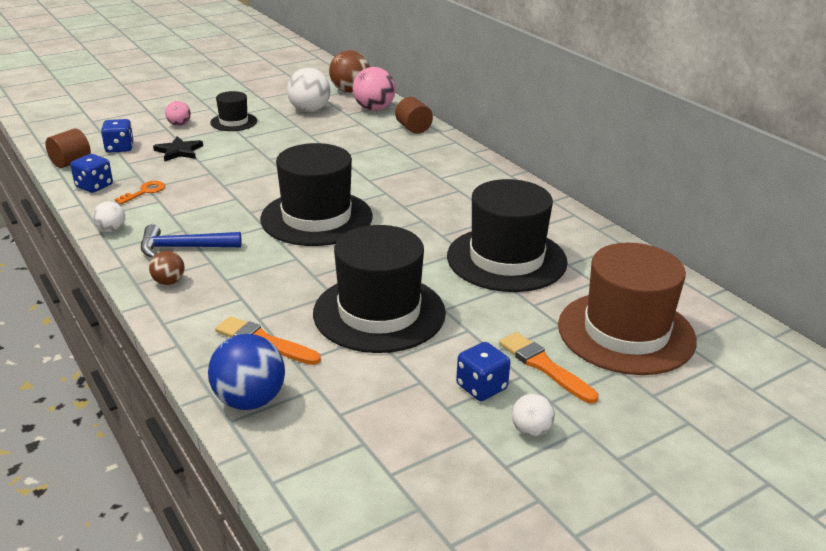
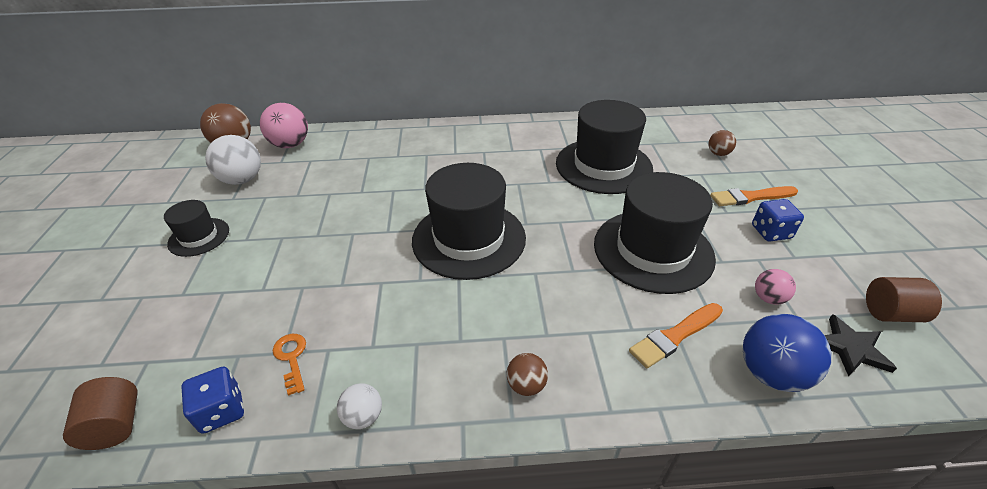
camera: 60 degrees left, 10 degrees up
(119, 148) = (138, 357): blue dice -> none
(179, 125) = (145, 282): pink ball -> pink ball (768, 298)
(179, 151) = (218, 300): black star -> black star (851, 348)
(184, 247) = (458, 353): blue hammer -> none
(413, 128) = (354, 138): brown cylinder -> brown cylinder (890, 313)
(531, 431) = (826, 228): white ball -> none
(626, 332) = (718, 154): brown hat -> brown ball

